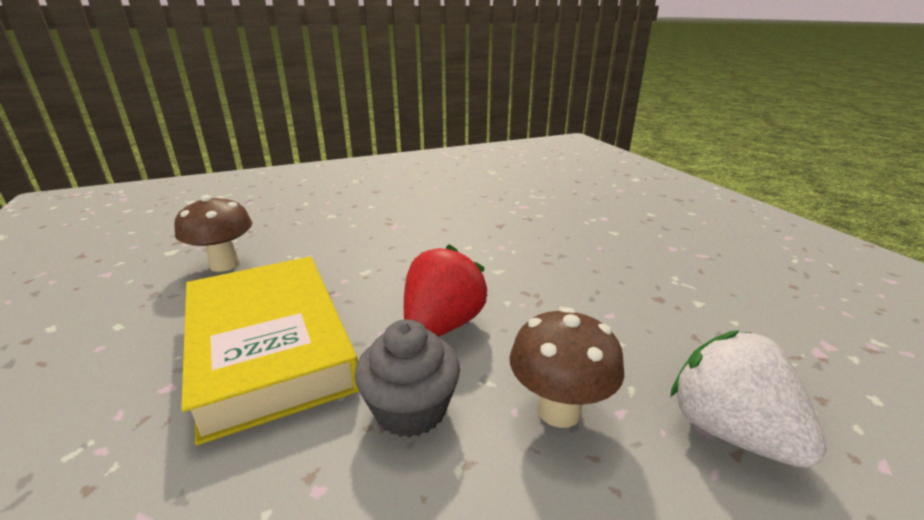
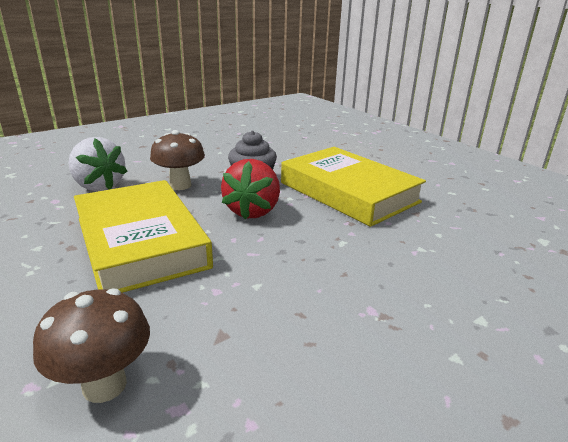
camera: 165 degrees right, 0 degrees up
(224, 264) = (470, 234): brown mushroom -> brown mushroom (104, 385)
(582, 295) = (141, 242): none -> yellow book

